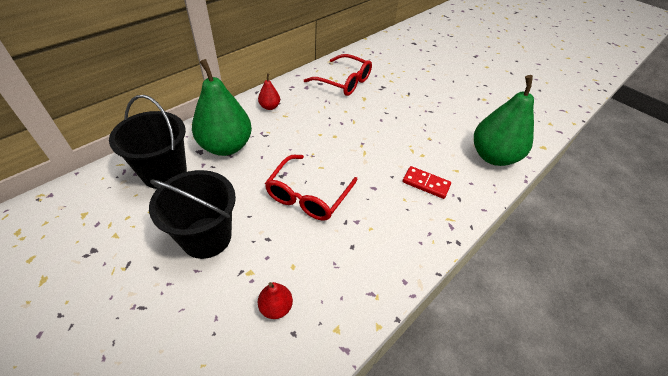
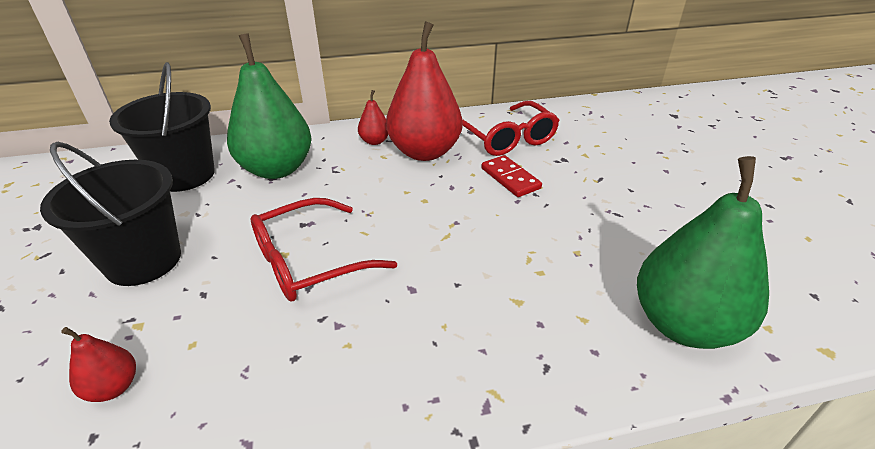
camera: 35 degrees right, 10 degrees down
(306, 105) = (424, 152): none -> red pear
(426, 183) = (504, 317): red domino -> red domino (510, 178)

